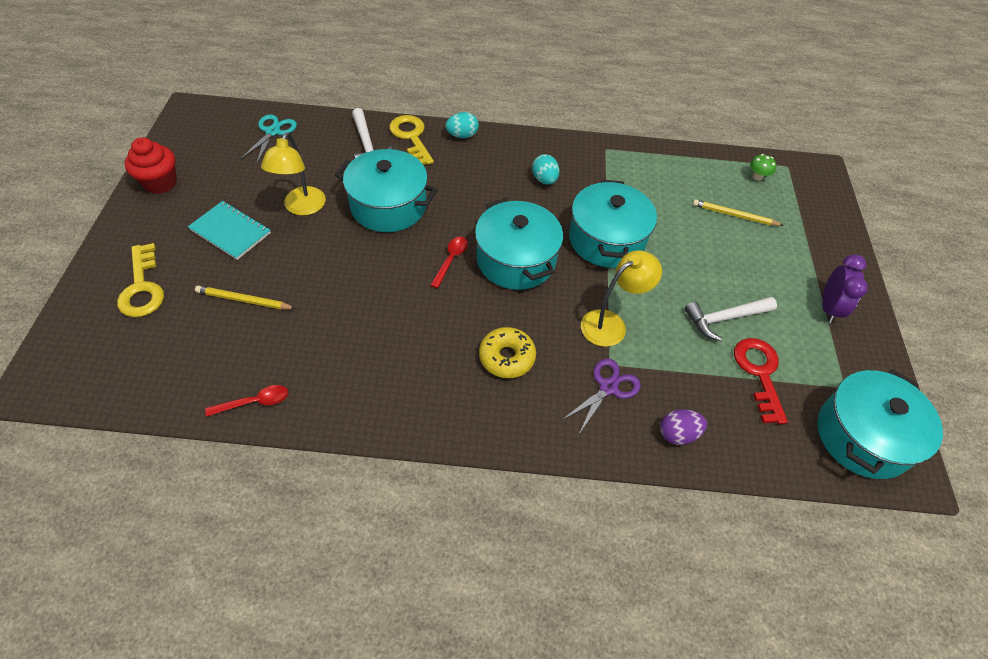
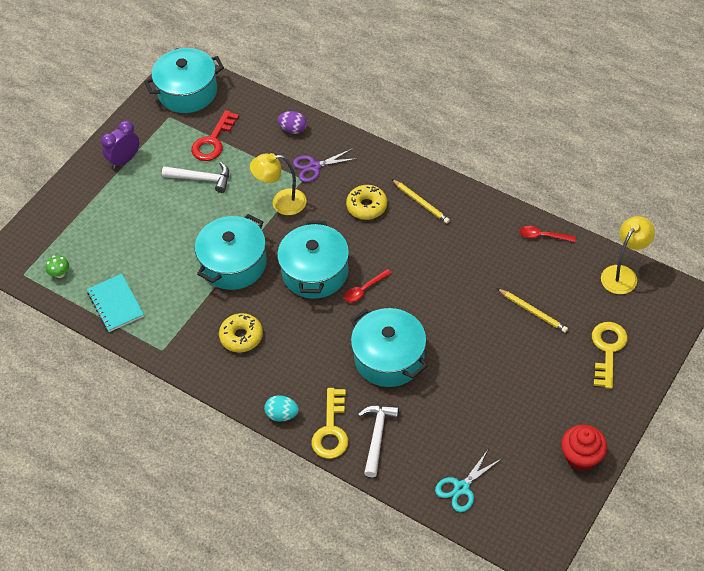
camera: 145 degrees left, 0 degrees up
(230, 231) = (529, 379): turquoise notebook -> turquoise notebook (115, 304)
(301, 207) = (463, 383): yellow lamp -> yellow lamp (623, 274)
(544, 180) = (241, 336): turquoise egg -> yellow donut
(734, 215) = (116, 247): yellow pencil -> yellow pencil (420, 202)

